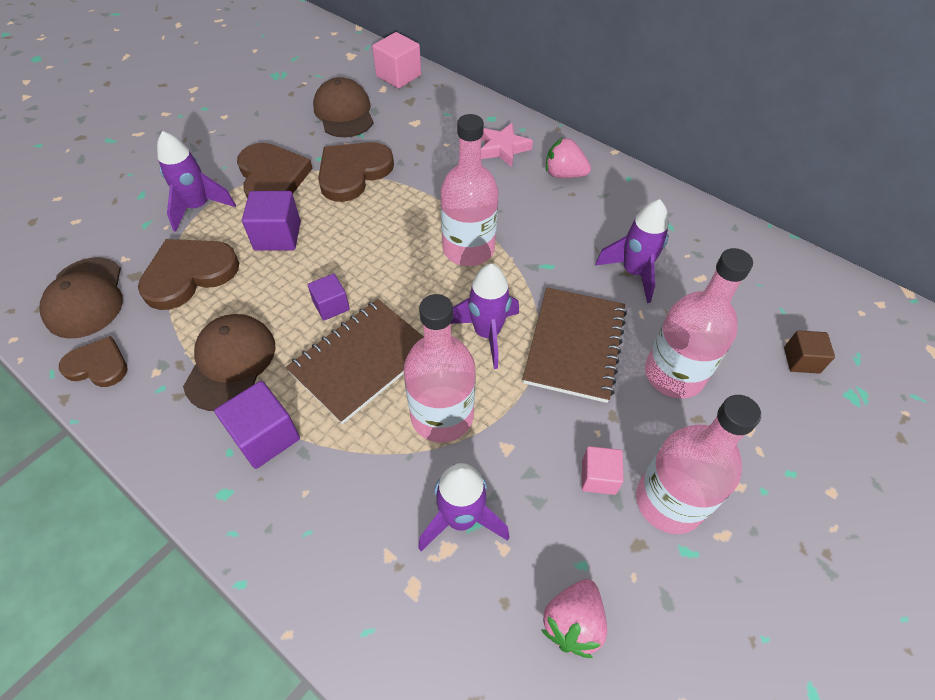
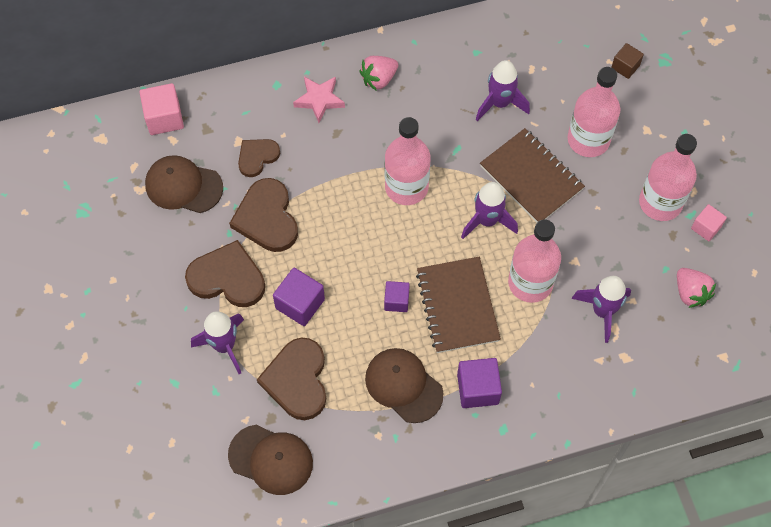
camera: 55 degrees left, 10 degrees up
(98, 365) = (346, 470): brown heart -> brown heart (257, 157)
(598, 477) = (624, 226): pink cube -> pink cube (706, 227)

